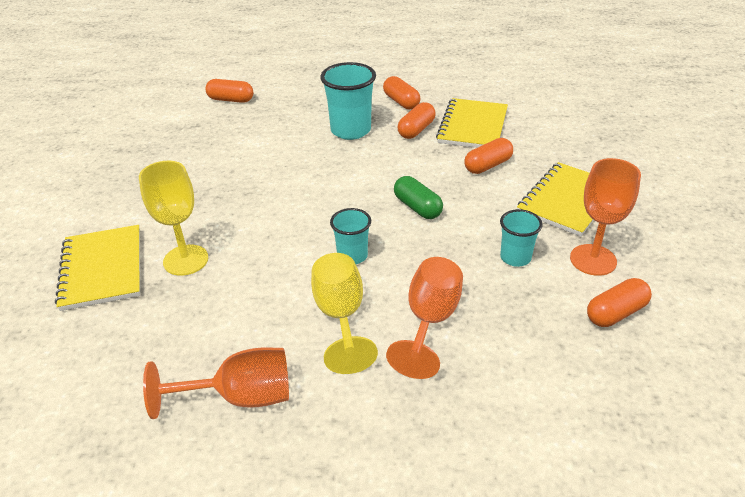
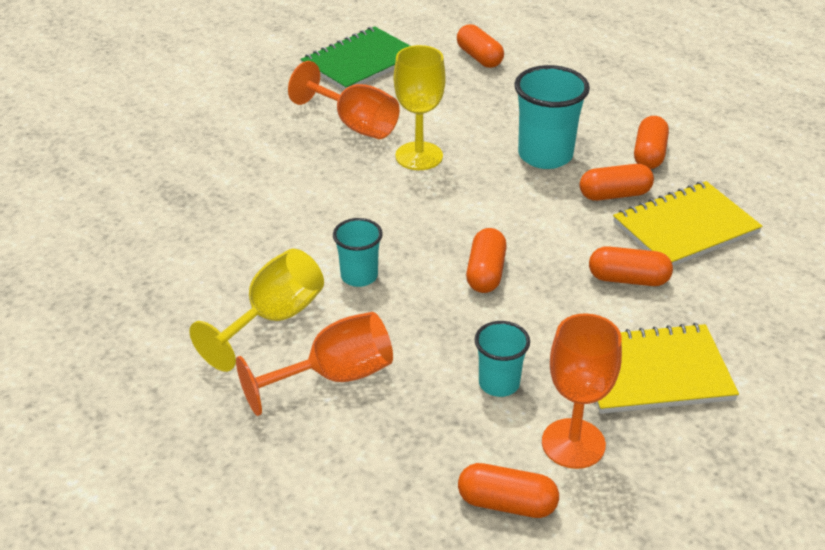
camera: 45 degrees right, 0 degrees up
(102, 269) = (171, 157): yellow notebook -> none
(156, 138) = (361, 62): none -> green notebook
(186, 260) = (233, 190): yellow goblet -> yellow goblet (419, 156)
(241, 397) = (123, 323): orange goblet -> orange goblet (355, 124)
(417, 207) = (486, 273): green capsule -> orange capsule

